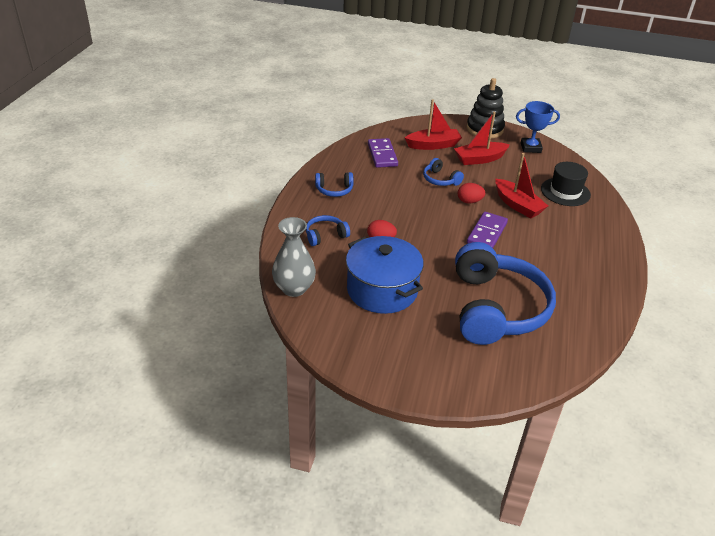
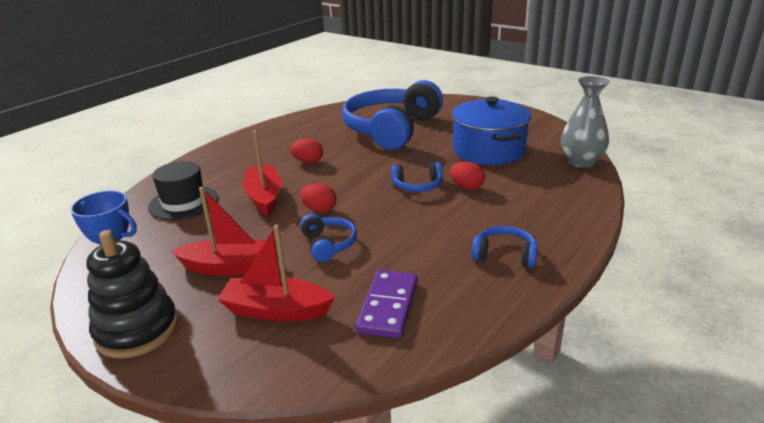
camera: 155 degrees left, 10 degrees down
(325, 235) = (535, 200): blue headphones -> blue headphones (417, 186)
(486, 233) = (337, 177): purple domino -> none
(527, 245) = (308, 162): none -> red egg

